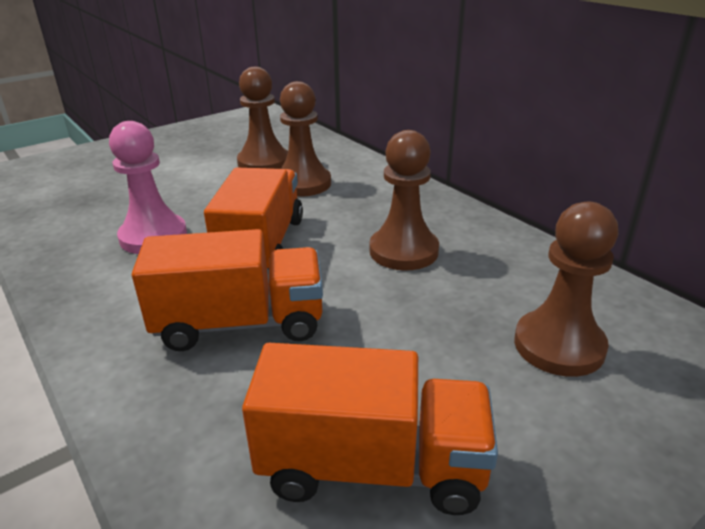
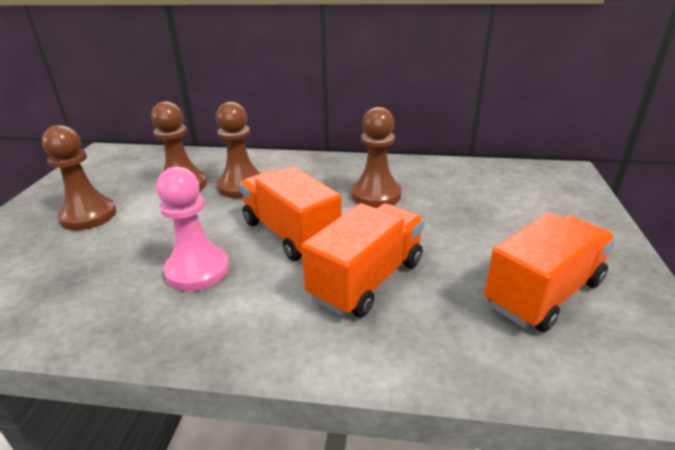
camera: 45 degrees left, 0 degrees up
(559, 345) = (512, 200): brown pawn -> brown pawn (88, 216)

